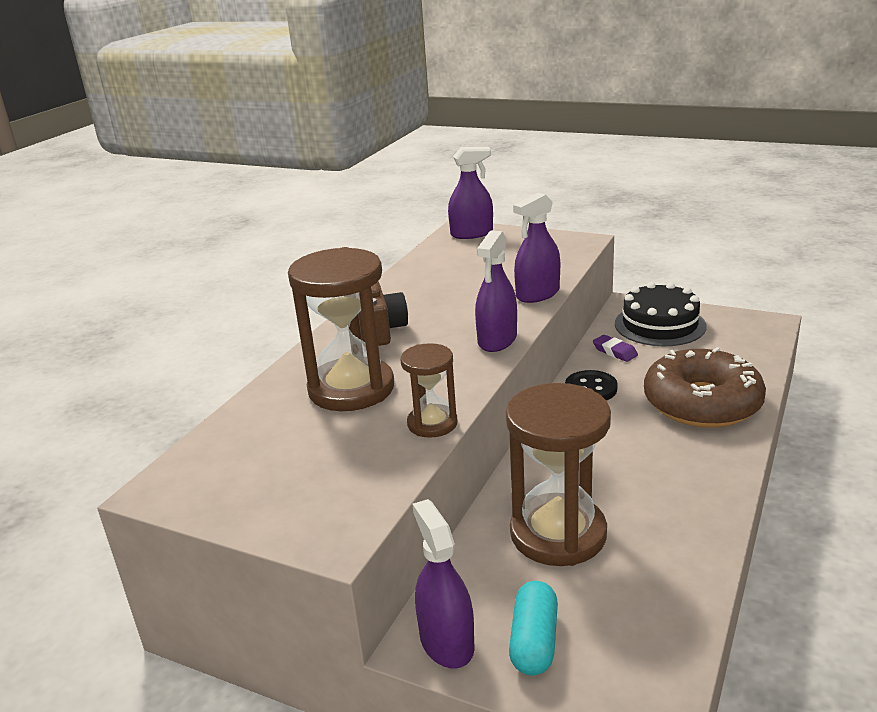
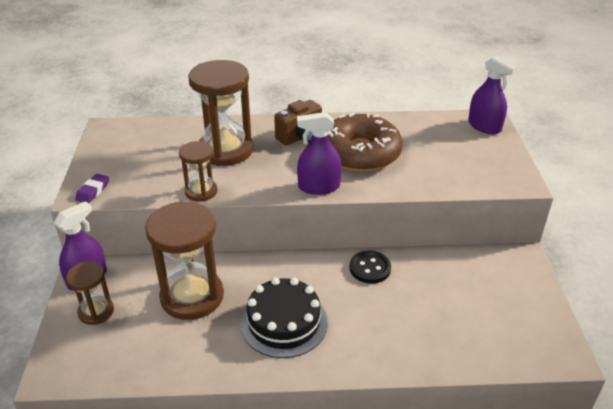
camera: 60 degrees right, 10 degrees up
(534, 641) = (96, 312): turquoise capsule -> brown hourglass
(537, 294) = (402, 186): purple spray bottle -> none
(614, 352) = (434, 268): purple eraser -> purple eraser (93, 191)
(660, 325) = (501, 284): black cake -> black cake (284, 322)
(702, 403) = (388, 335): brown donut -> brown donut (360, 153)

